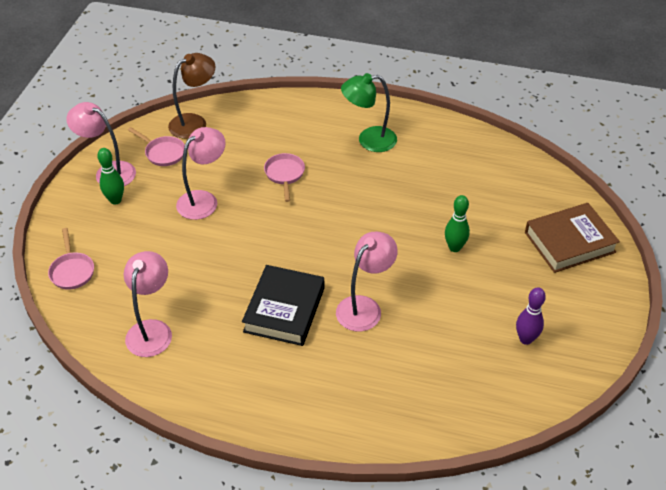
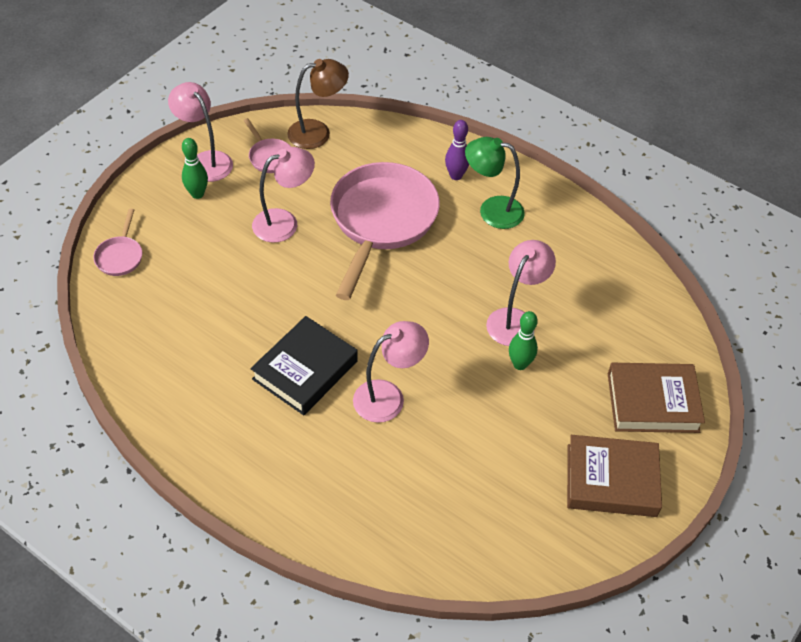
camera: 20 degrees right, 5 degrees up
(152, 330) = (165, 345): pink lamp -> pink lamp (515, 319)
(284, 175) = (381, 221): pink pan -> pink pan, size x2.35
(526, 339) = (541, 494): purple bowling pin -> purple bowling pin (456, 175)
(572, 310) = (611, 480): none -> brown book

